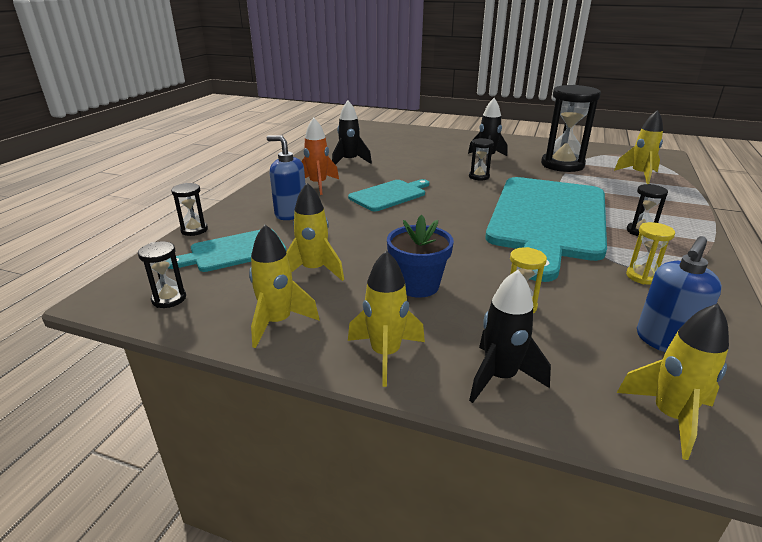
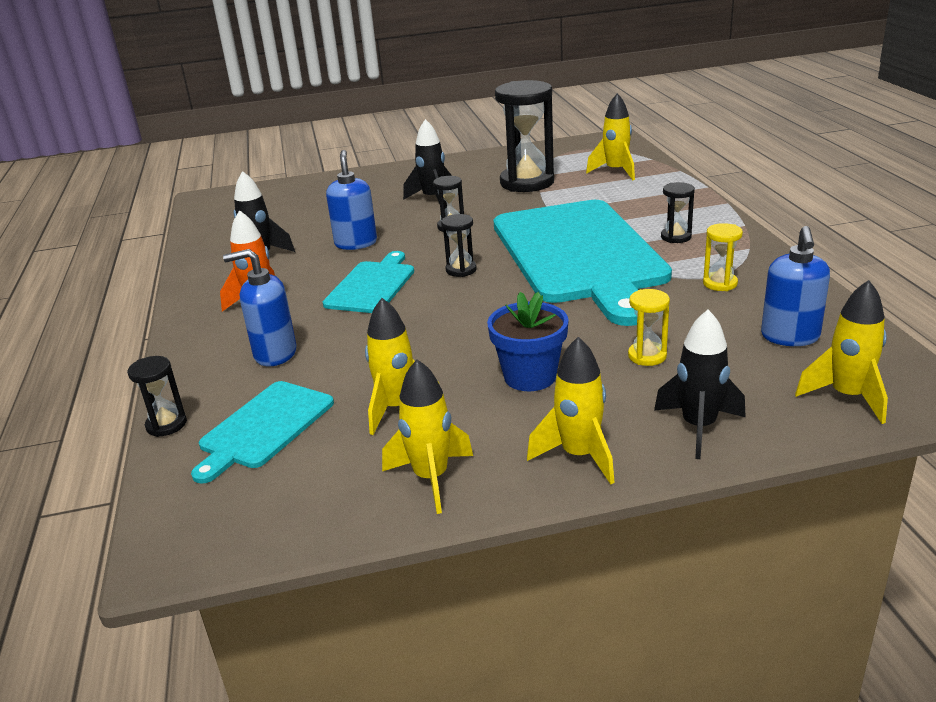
camera: 30 degrees left, 0 degrees up
(169, 299) = (261, 514): black hourglass -> black hourglass (461, 270)
(410, 169) = (356, 243): none -> blue soap dispenser

